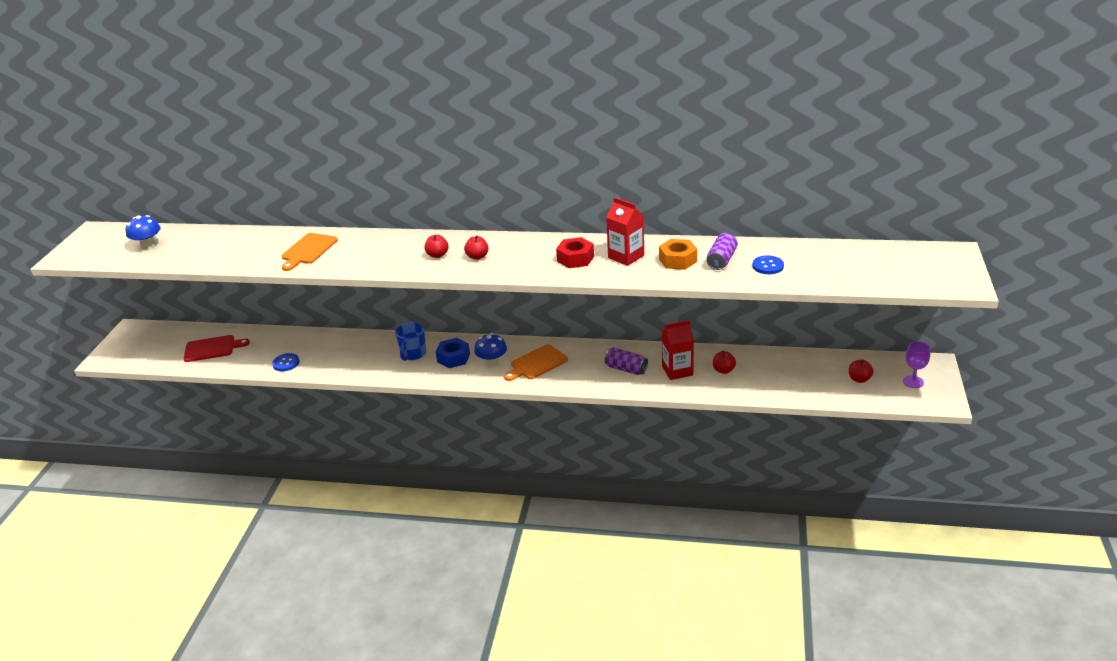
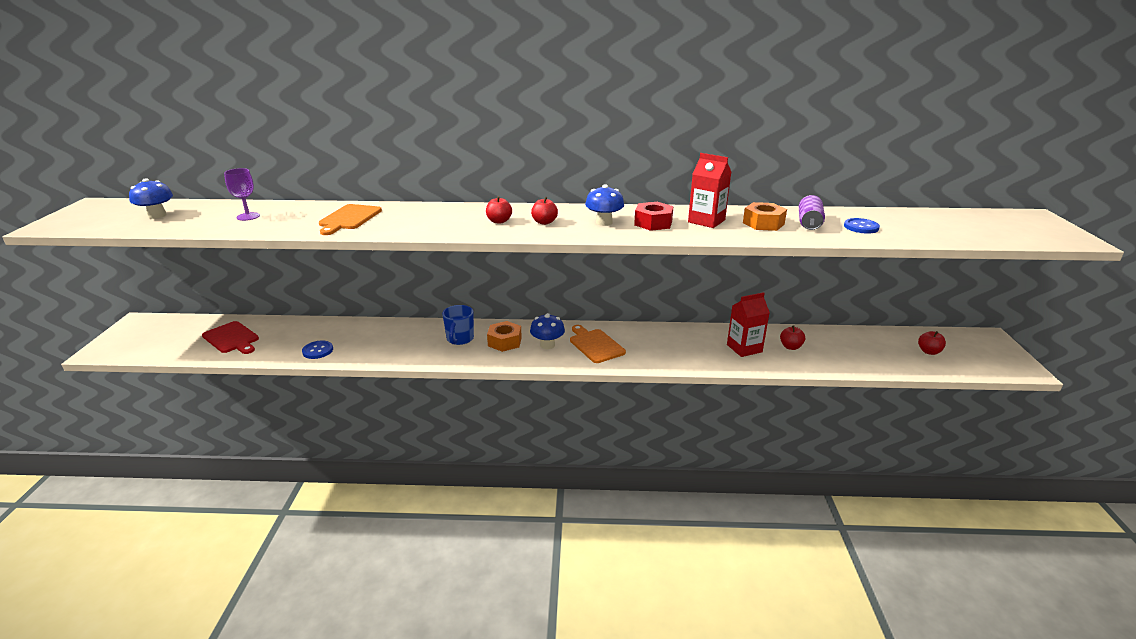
camera: 10 degrees left, 5 degrees down
(212, 348) = (232, 338): red cutting board -> red cutting board turned 60 degrees clockwise
(453, 358) = (504, 342): blue nut -> orange nut
(531, 257) = (604, 222): none -> blue mushroom
(536, 363) = (595, 345): orange cutting board -> orange cutting board turned 105 degrees clockwise
(626, 369) = (691, 348): purple can -> none
(913, 382) = (982, 353): purple goblet -> purple goblet (248, 216)

